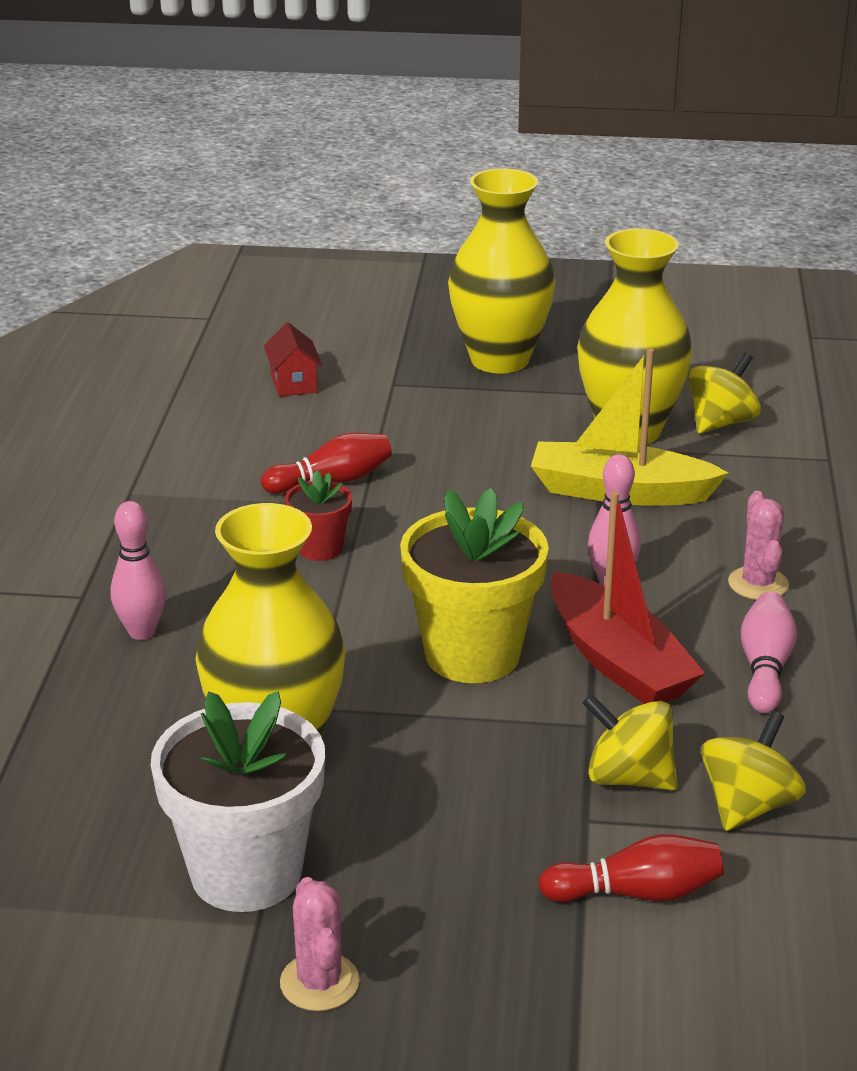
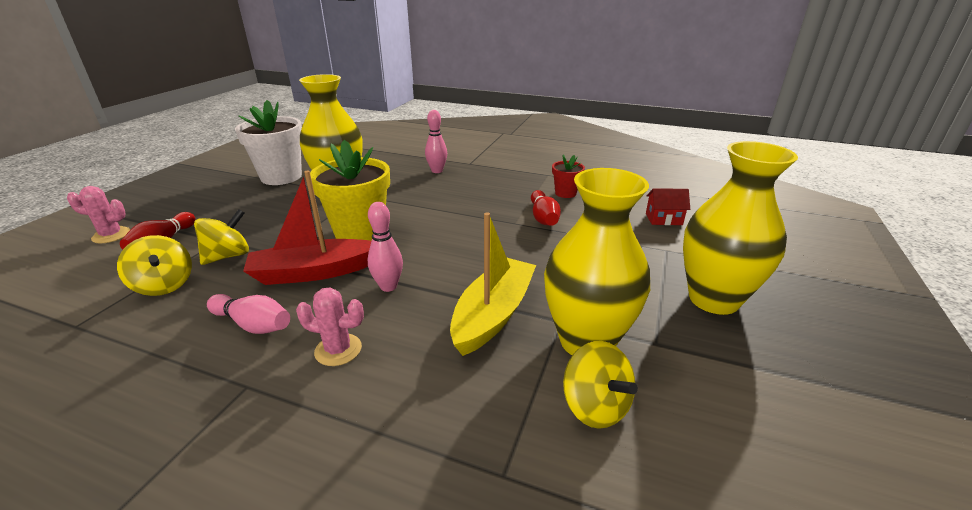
camera: 105 degrees right, 0 degrees up
(319, 982) = (217, 182): pink cactus -> pink cactus (111, 235)
(320, 549) = (477, 208): red flower pot -> red flower pot (565, 193)

